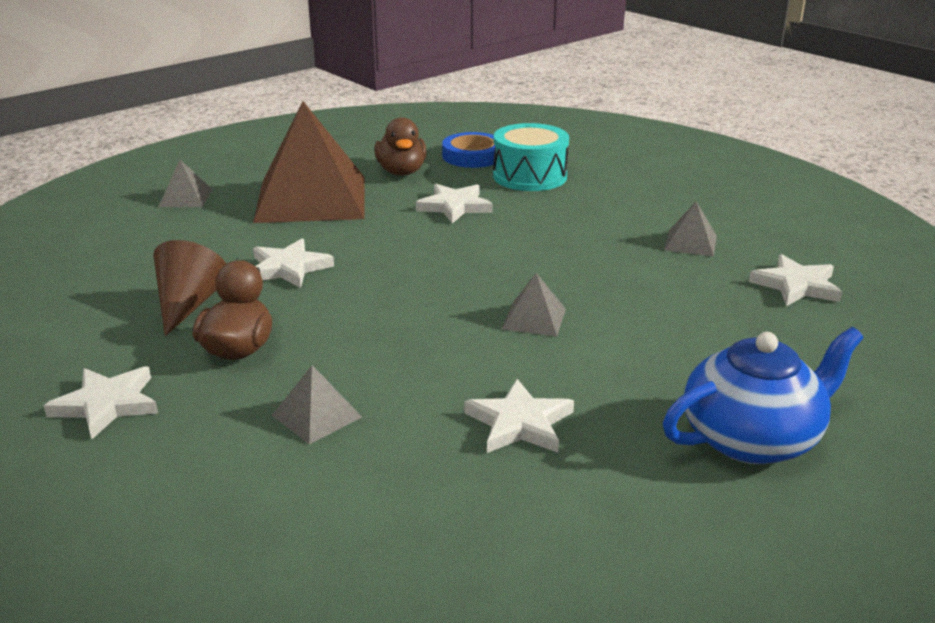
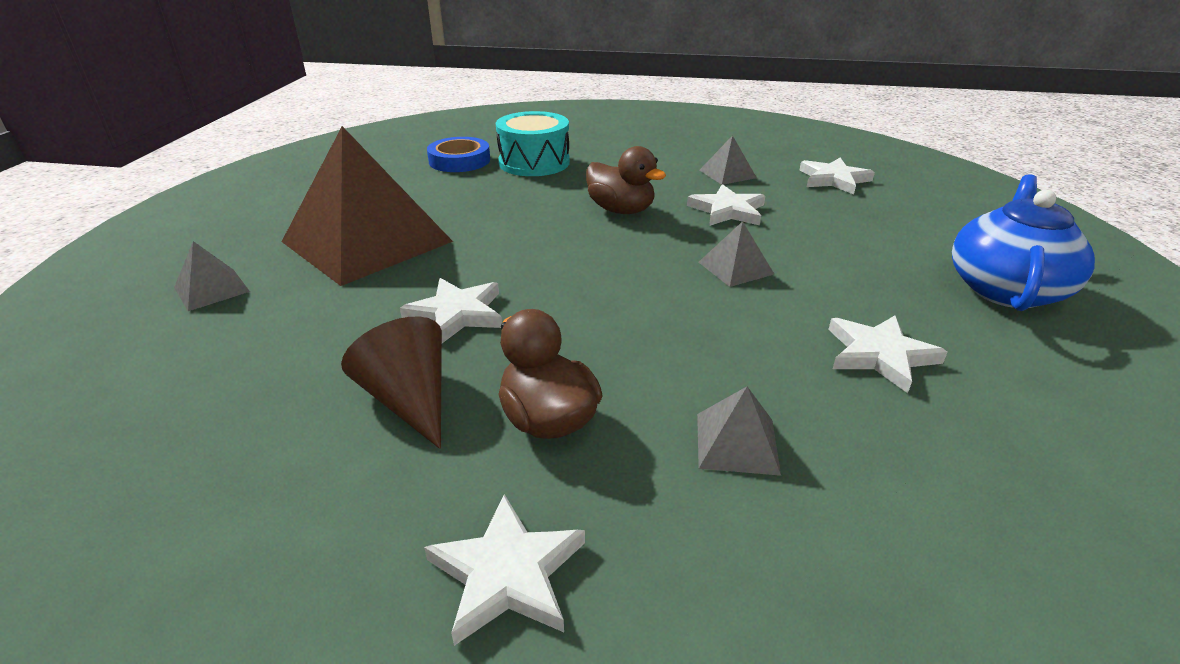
camera: 40 degrees left, 5 degrees up
(401, 172) = (418, 191): brown duck -> brown duck (621, 210)
(454, 206) = (516, 204): white star -> white star (727, 210)

